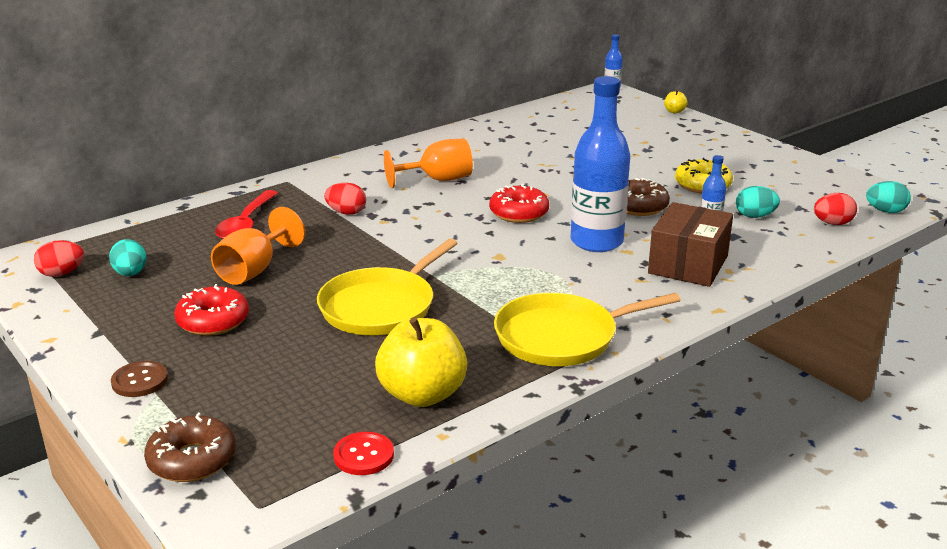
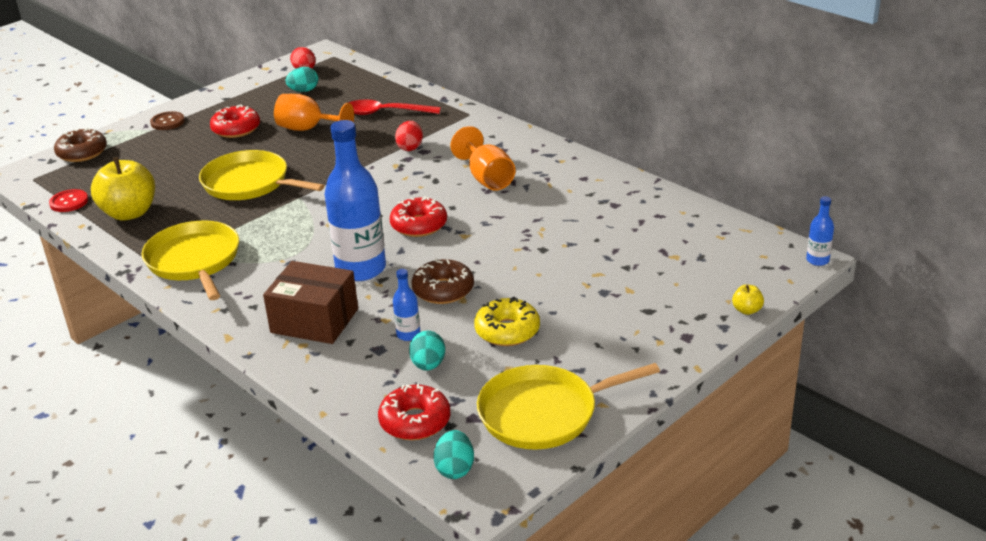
camera: 85 degrees right, 5 degrees up
(809, 179) = (543, 413): none -> yellow pan
(832, 223) = (415, 421): red egg -> red donut

